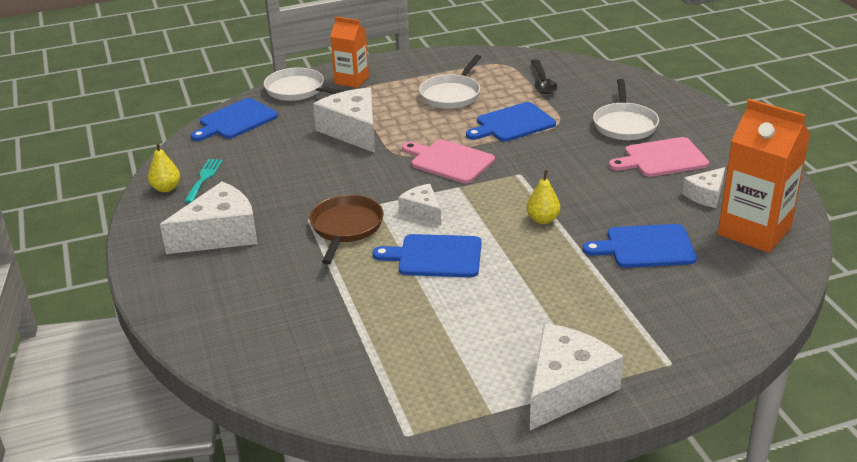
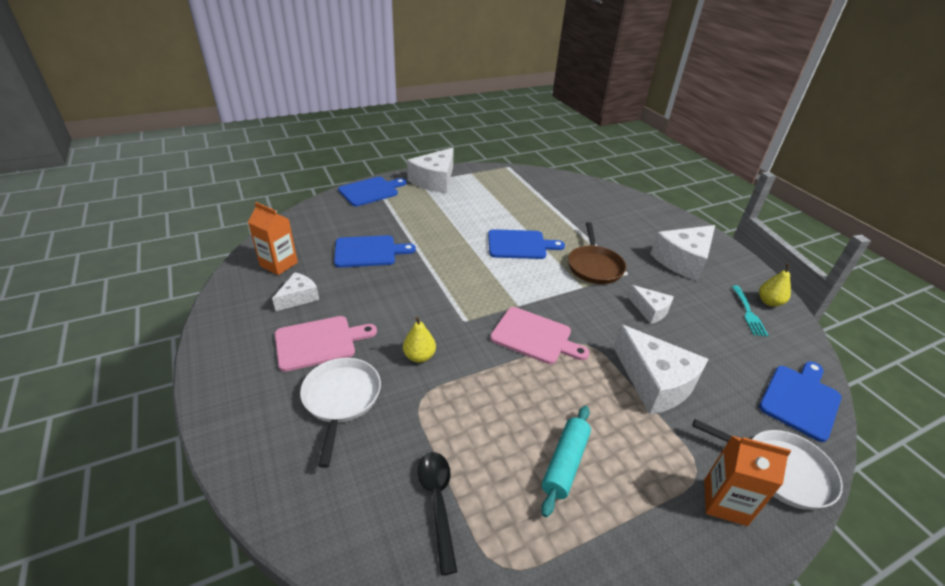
camera: 170 degrees right, 5 degrees up
(422, 211) = (541, 280): white cheese -> white cheese (650, 310)
(451, 94) = (565, 463): white pan -> turquoise rolling pin
(512, 123) = (476, 398): blue cutting board -> blue cutting board (370, 191)
(542, 219) = (443, 273): yellow pear -> yellow pear (419, 356)
(754, 231) = (279, 264): orange carton -> orange carton, size x0.61

